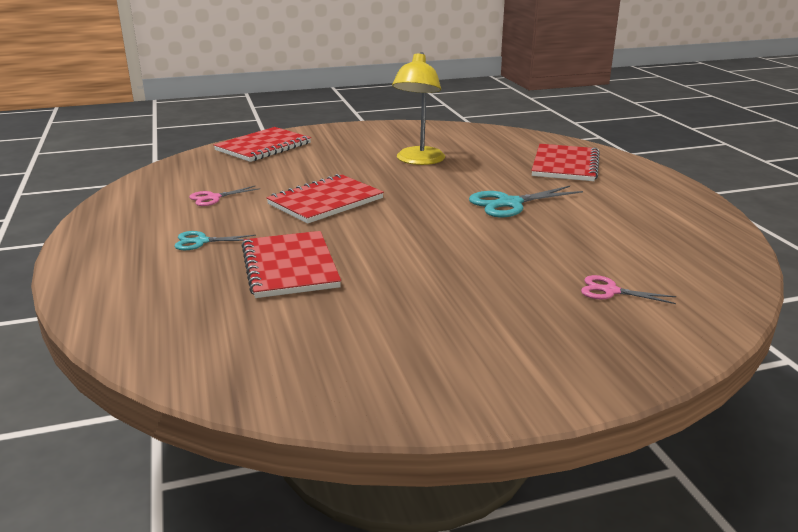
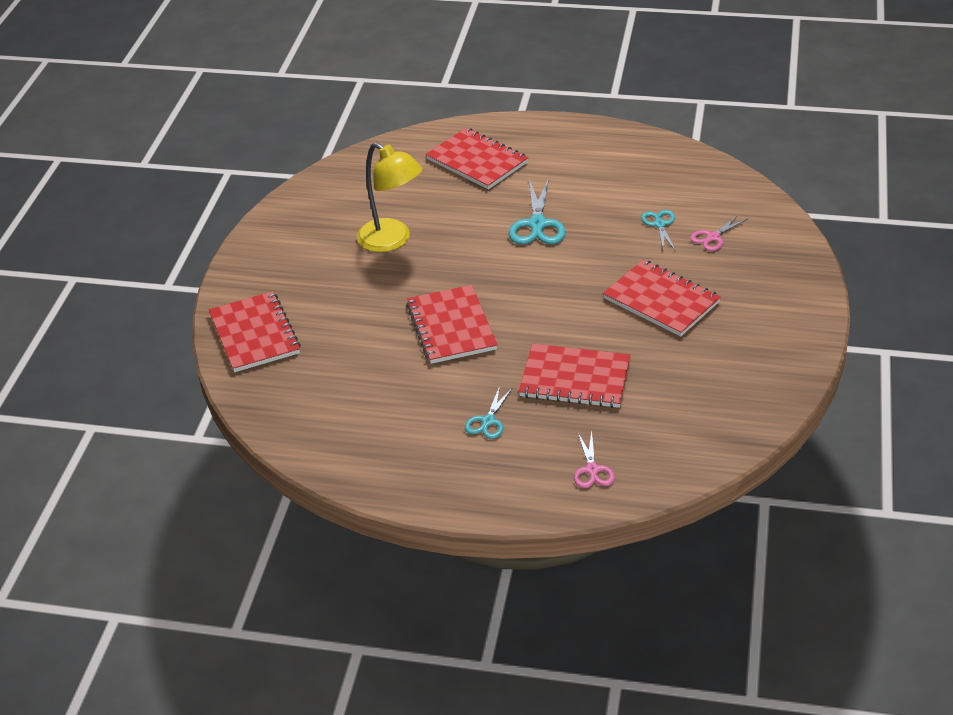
camera: 60 degrees left, 15 degrees up
(213, 198) = (385, 397): pink scissors -> pink scissors (592, 470)
(460, 284) = (661, 300): none -> red notebook
(590, 257) = (659, 224): none -> turquoise scissors

